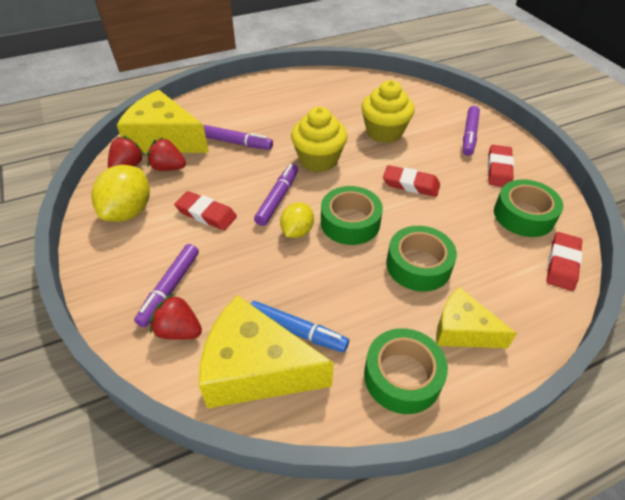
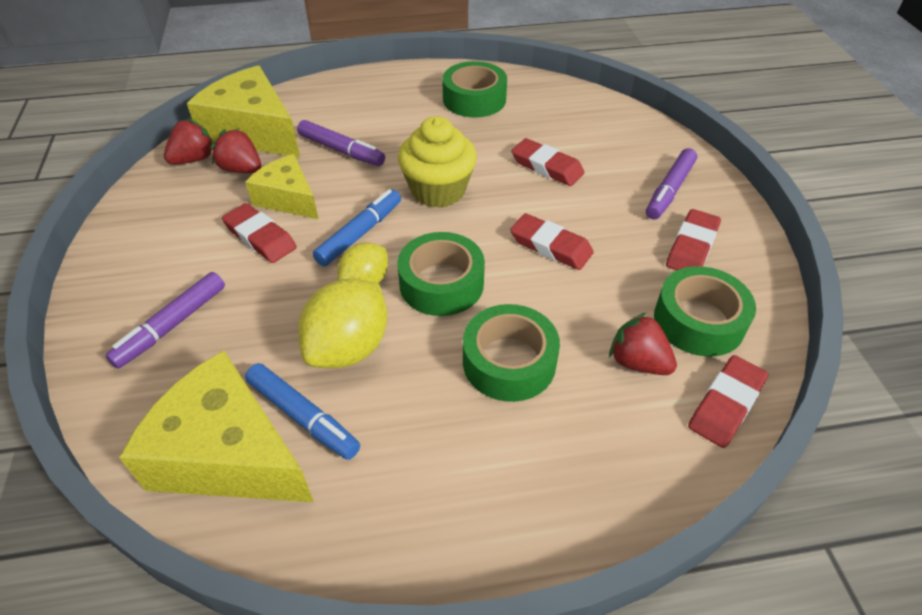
camera: 15 degrees right, 0 degrees up
(128, 211) = (168, 217): yellow lemon -> yellow lemon (349, 348)
(179, 330) = (158, 382): red strawberry -> red strawberry (638, 362)
(278, 198) = (360, 234): purple marker -> blue marker
(384, 132) = (547, 167): yellow cupcake -> red eraser
(402, 376) = (414, 512): green tape -> green tape (474, 99)
(462, 330) = (530, 468): yellow cheese -> yellow cheese (288, 199)

